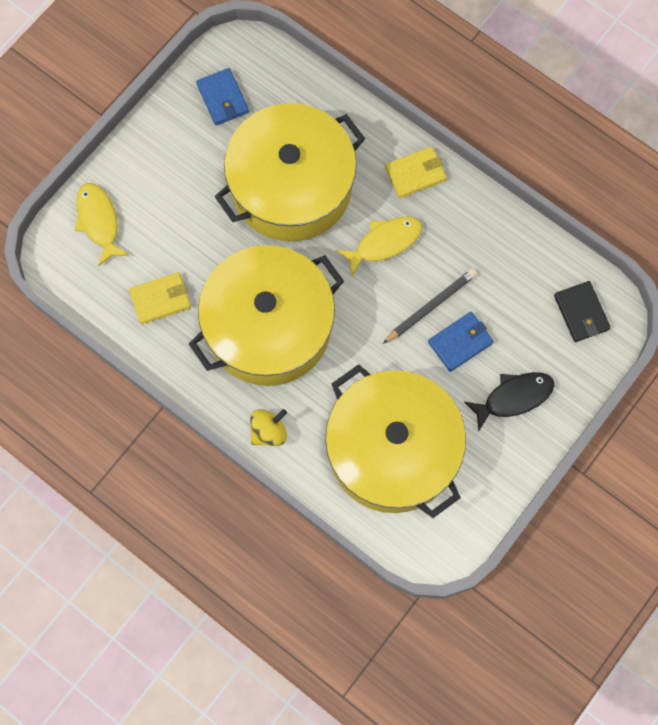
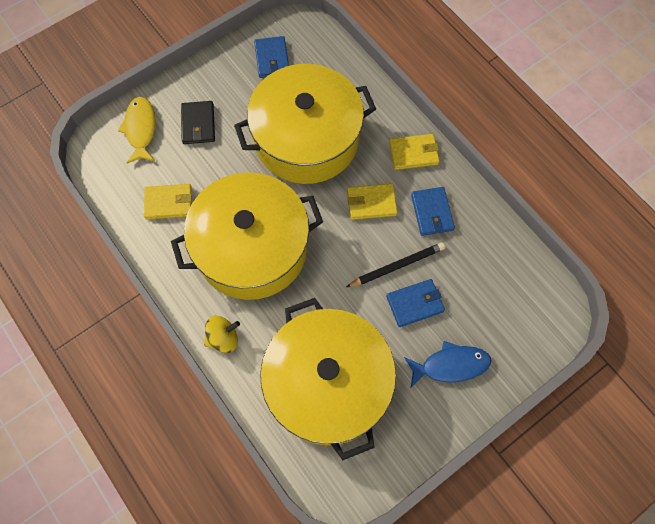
camera: 15 degrees right, 5 degrees down
(384, 243) = (371, 203): yellow fish -> yellow wallet
(453, 237) = (432, 212): none -> blue wallet
(513, 397) = (450, 365): black fish -> blue fish
(581, 313) = (530, 305): black wallet -> black wallet (198, 124)

